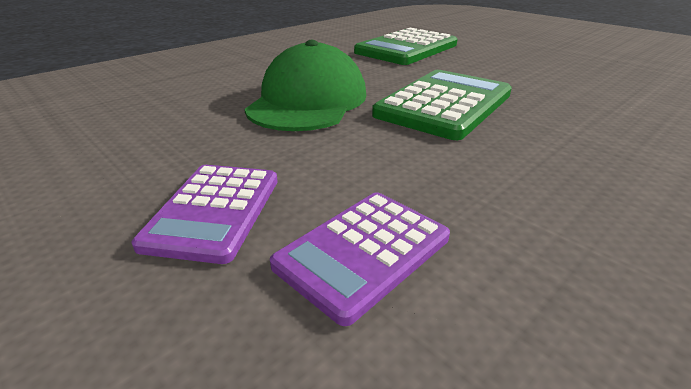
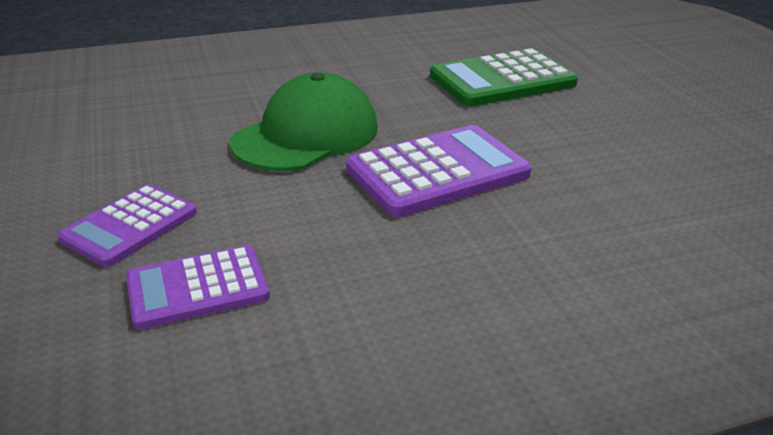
camera: 25 degrees right, 0 degrees up
(444, 105) = (437, 172): green calculator -> purple calculator

